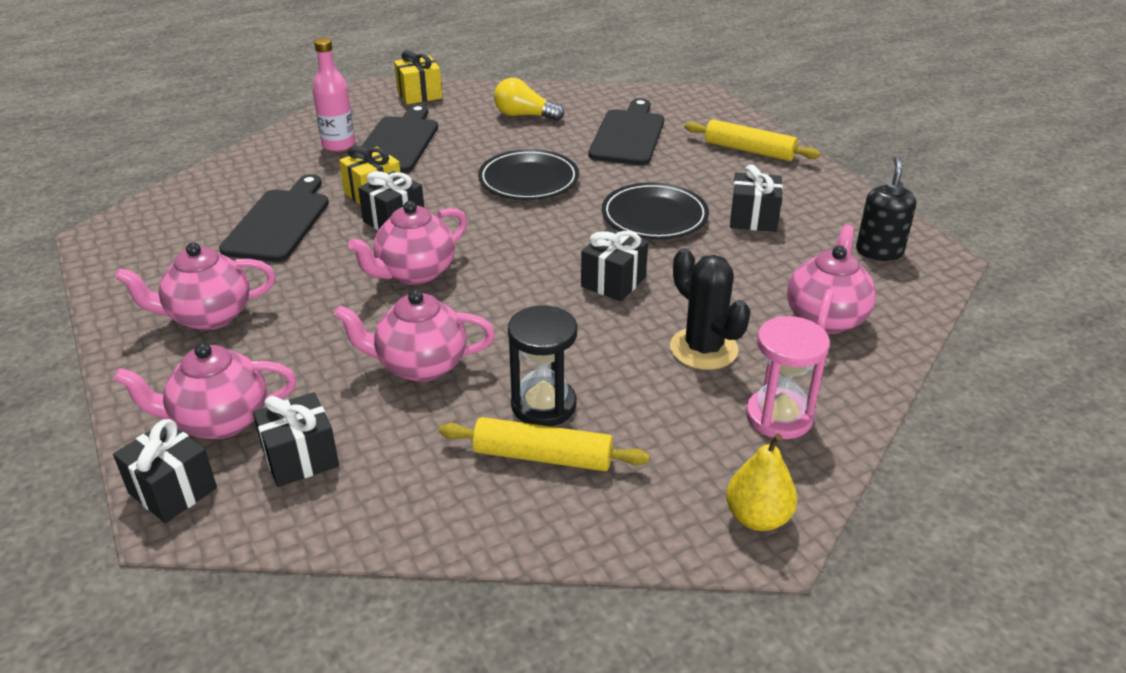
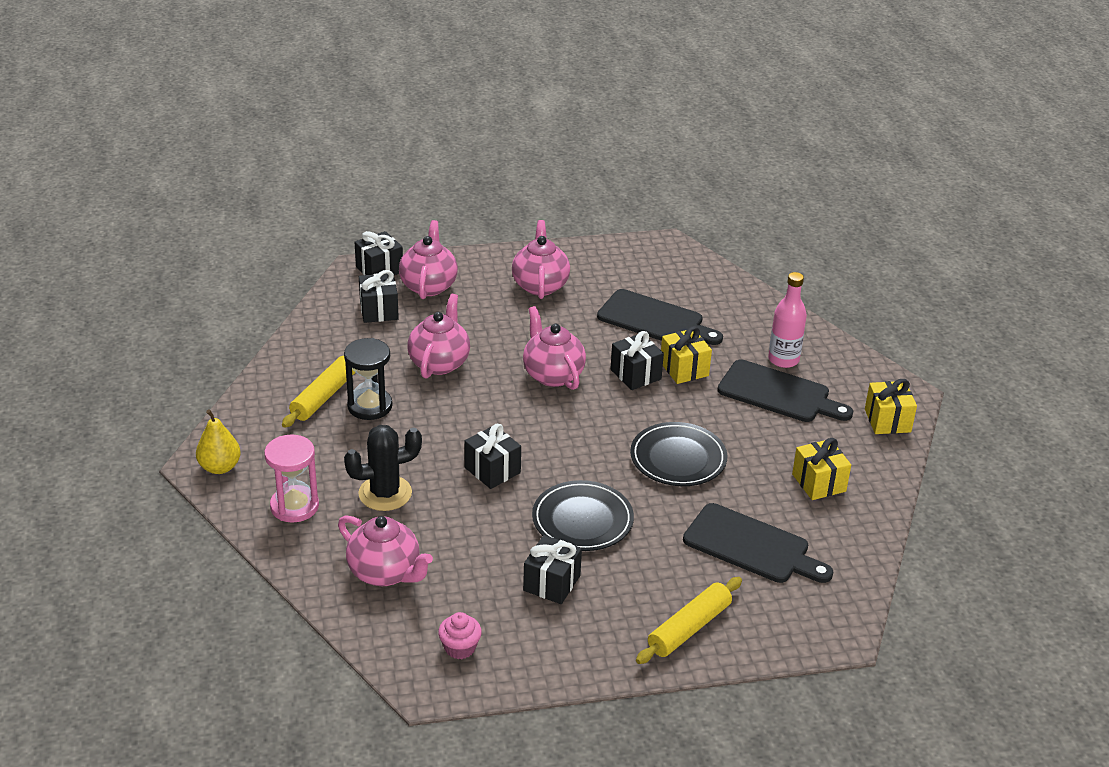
camera: 105 degrees right, 0 degrees up
(524, 115) = (819, 483): yellow light bulb -> yellow gift
(879, 251) = (460, 648): black soap dispenser -> pink cupcake

